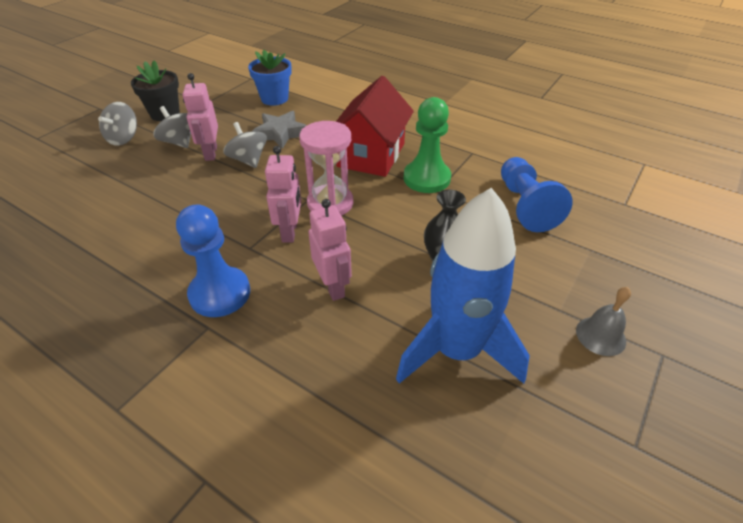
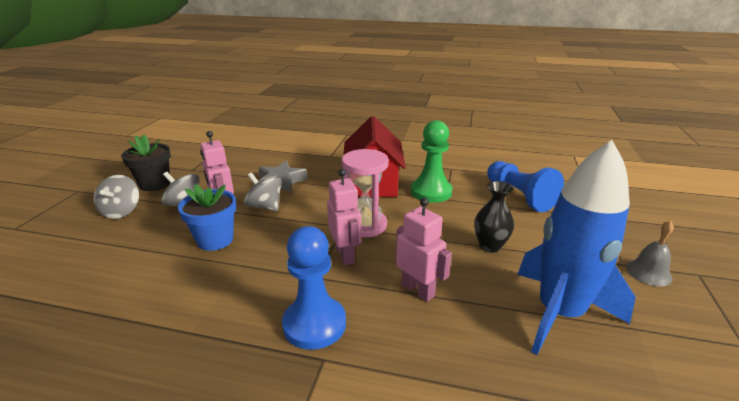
camera: 20 degrees left, 15 degrees down
(274, 98) = (257, 157): blue flower pot -> blue flower pot (215, 240)

